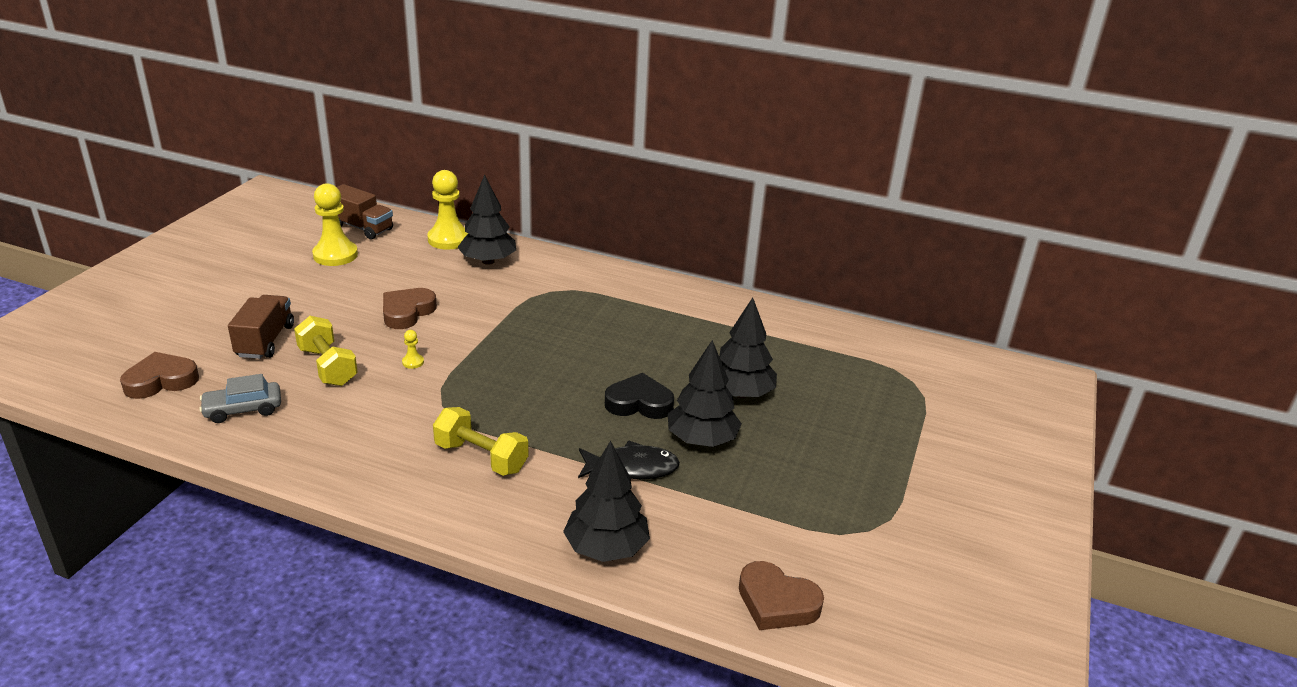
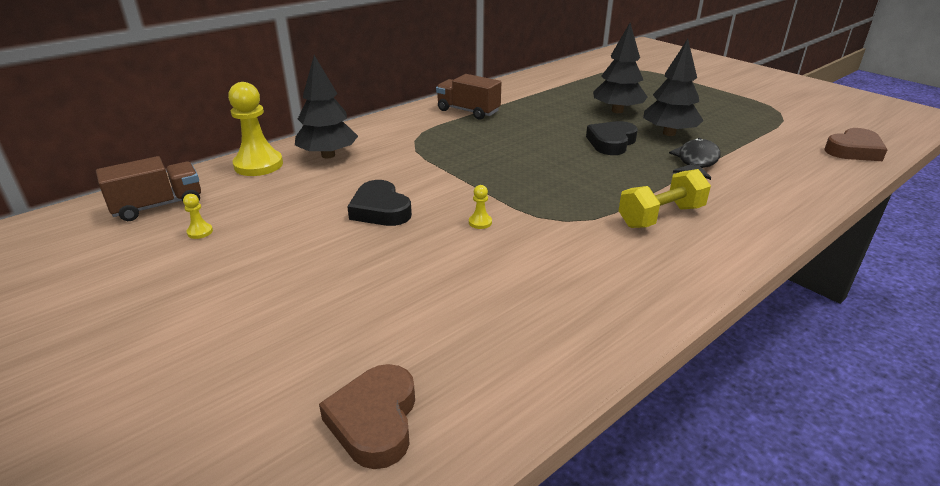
camera: 60 degrees left, 0 degrees up
(243, 409) = (500, 349): grey car -> none
(265, 341) = (351, 310): brown truck -> brown truck (468, 111)
(328, 366) = (448, 273): yellow dumbbell -> none
(335, 255) = (200, 232): yellow pawn -> yellow pawn, size x0.42
(407, 312) = (380, 210): brown heart -> black heart
(606, 548) = (795, 190): black tree -> none

